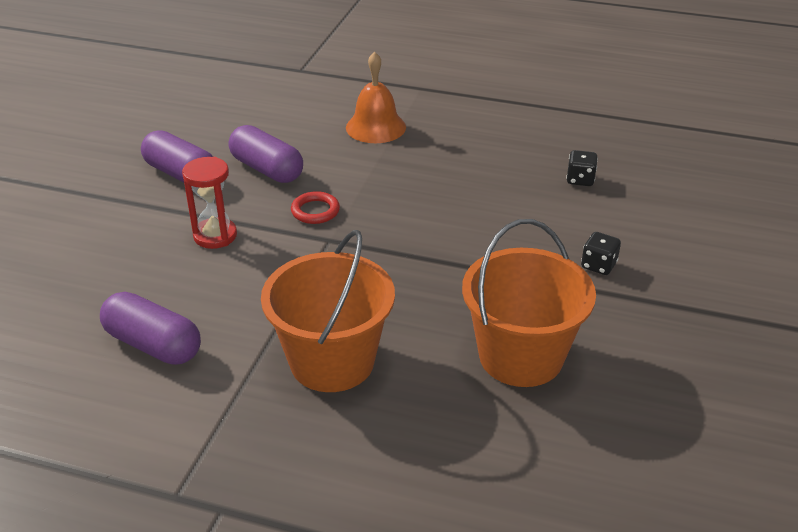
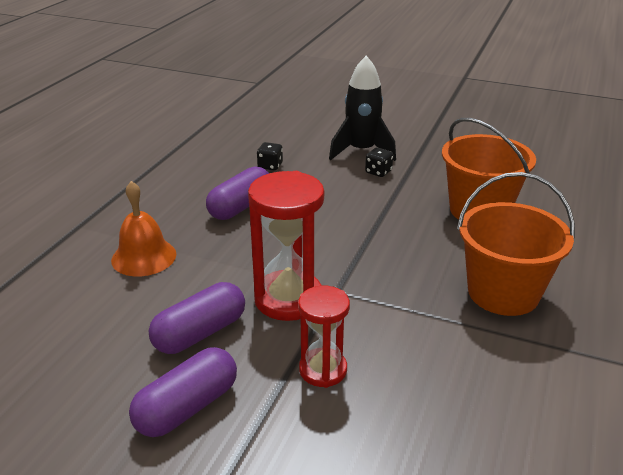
camera: 85 degrees left, 5 degrees down
(153, 345) = (505, 407): purple capsule -> purple capsule (240, 207)
(315, 211) = (288, 299): red ring -> red hourglass
(655, 250) = (361, 151): none -> black rocket

